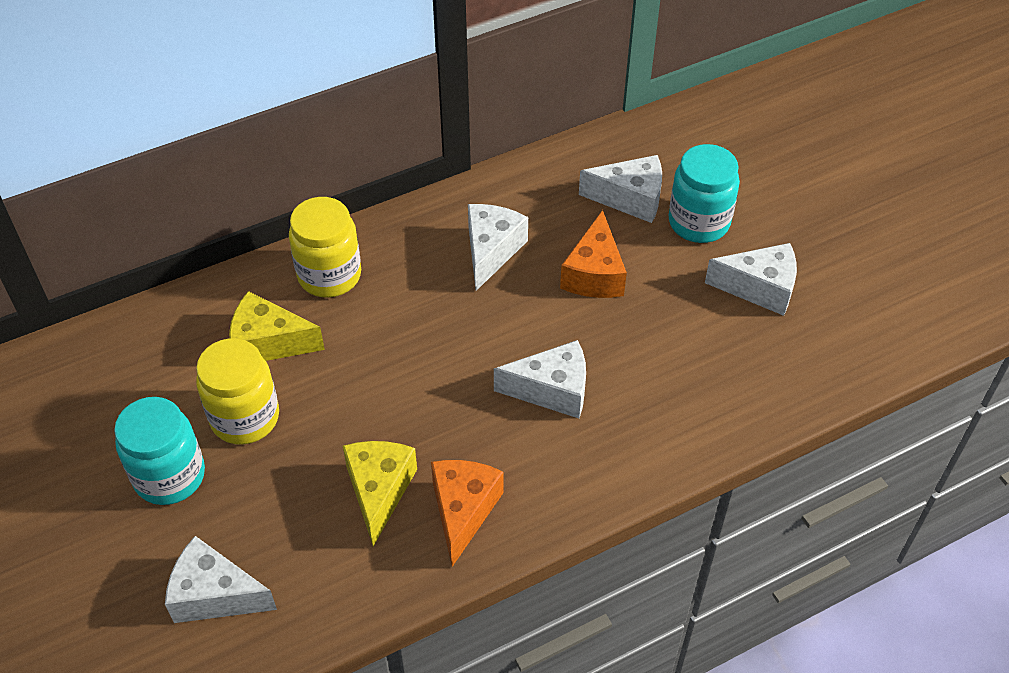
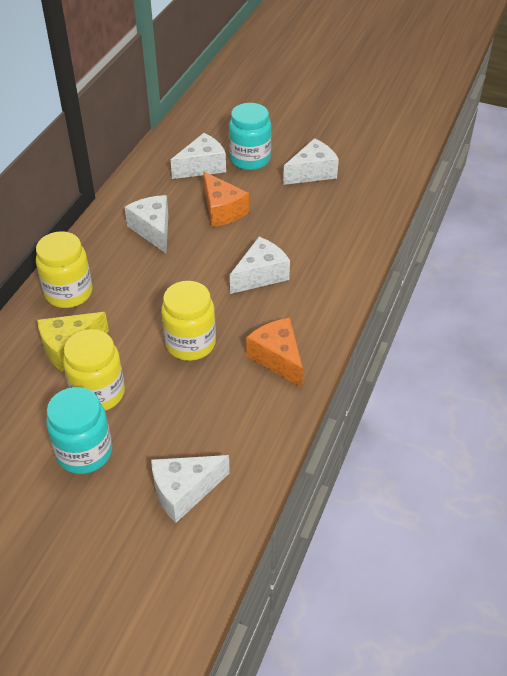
camera: 40 degrees left, 5 degrees down
(379, 491) = (221, 378): yellow cheese -> none
(390, 424) = (190, 344): none -> yellow jar

